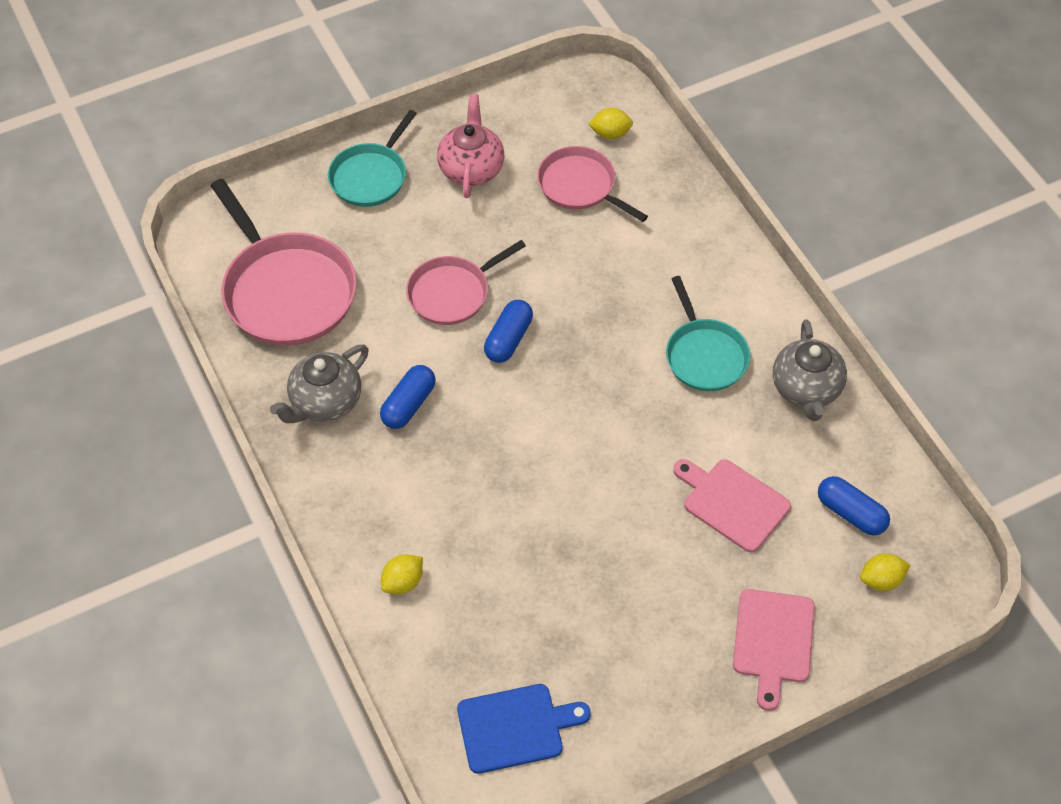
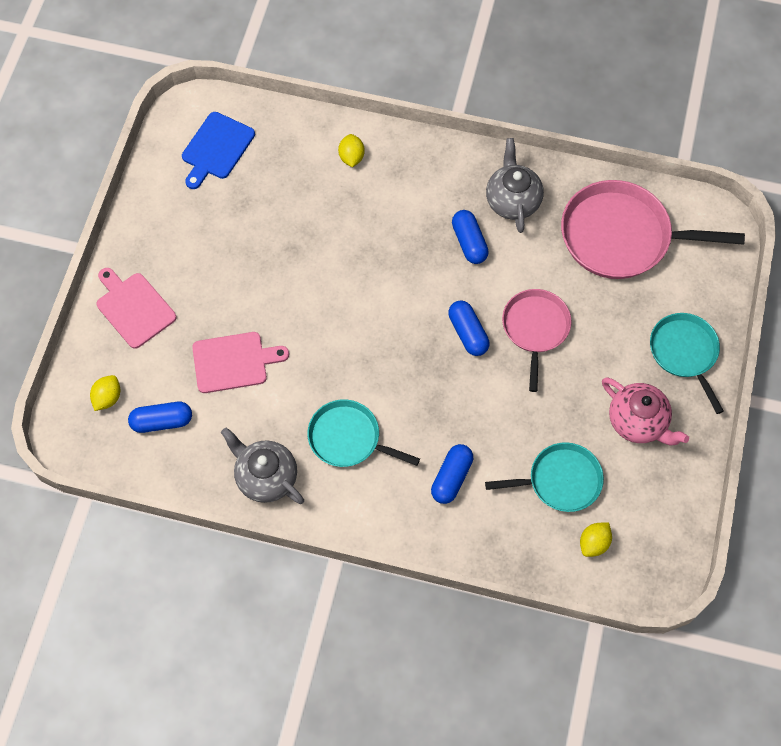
camera: 130 degrees right, 10 degrees up
(580, 186) = (560, 480): pink pan -> turquoise pan
(658, 258) = (451, 477): none -> blue capsule

